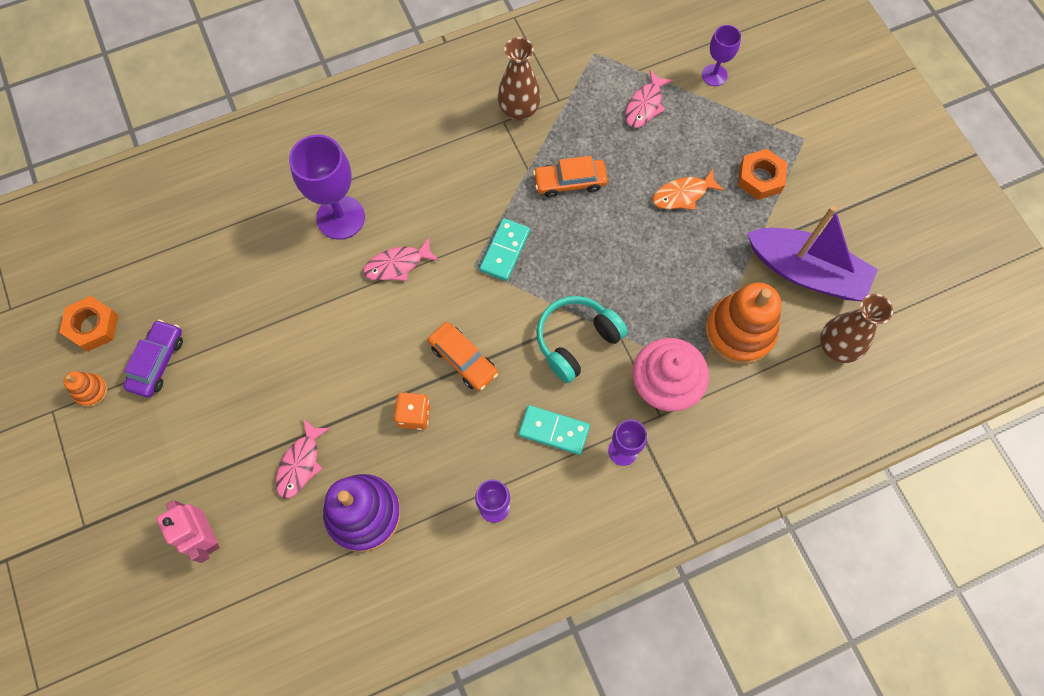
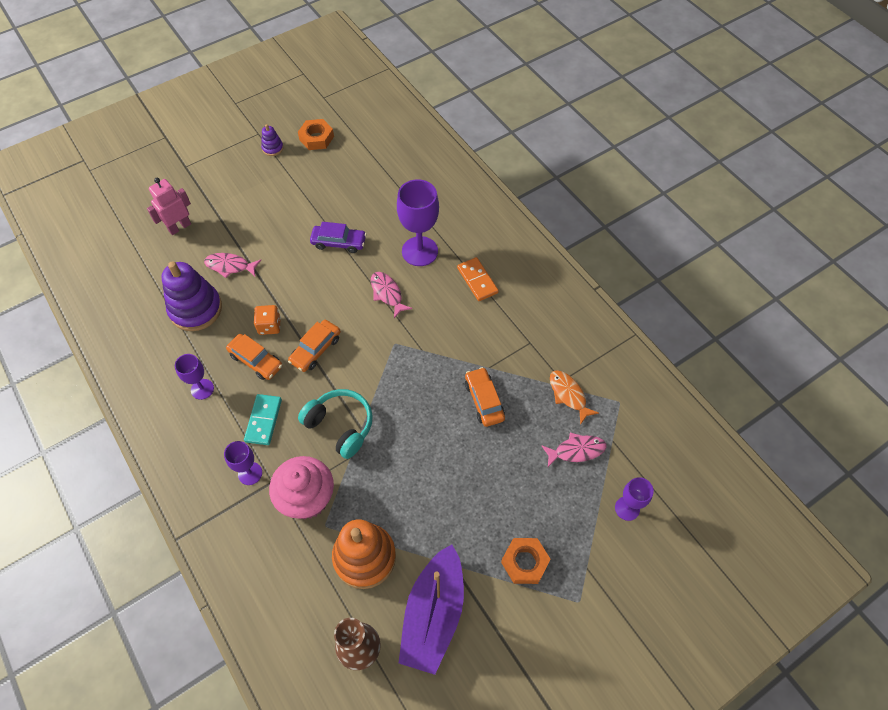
camera: 80 degrees right, 10 degrees down
(91, 391) = (272, 148): orange stacking toy -> purple stacking toy
(157, 362) = (295, 175): purple car -> purple car (339, 242)
(403, 160) = (477, 280): none -> orange domino
(464, 435) = (256, 360): none -> orange car
(504, 251) = (411, 362): turquoise domino -> none
(519, 111) = (543, 352): brown vase -> none
(645, 105) = (576, 450): pink fish -> pink fish turned 150 degrees clockwise
(683, 194) = (492, 494): orange fish -> orange fish (568, 395)

